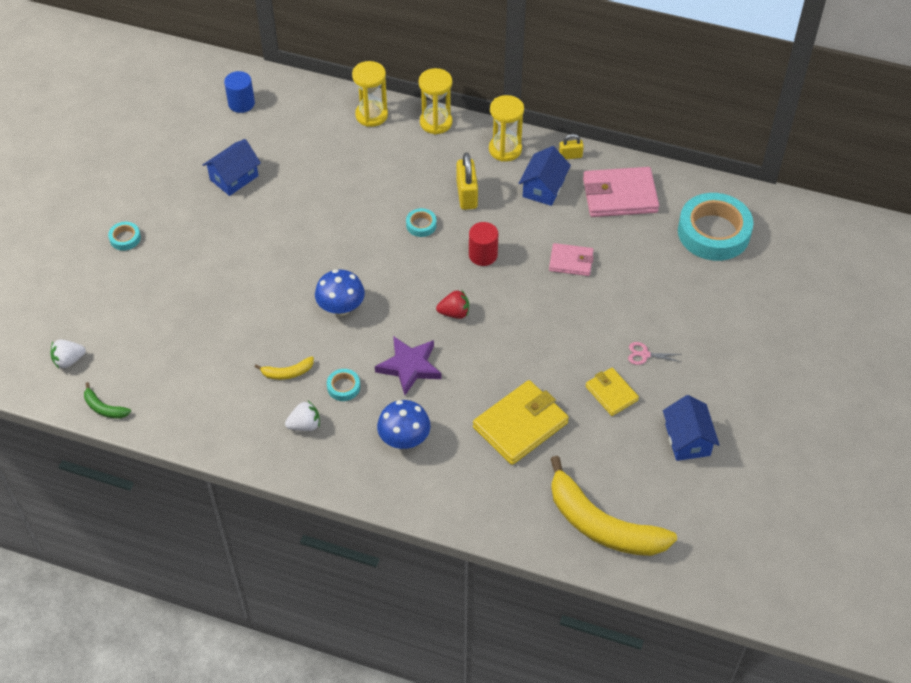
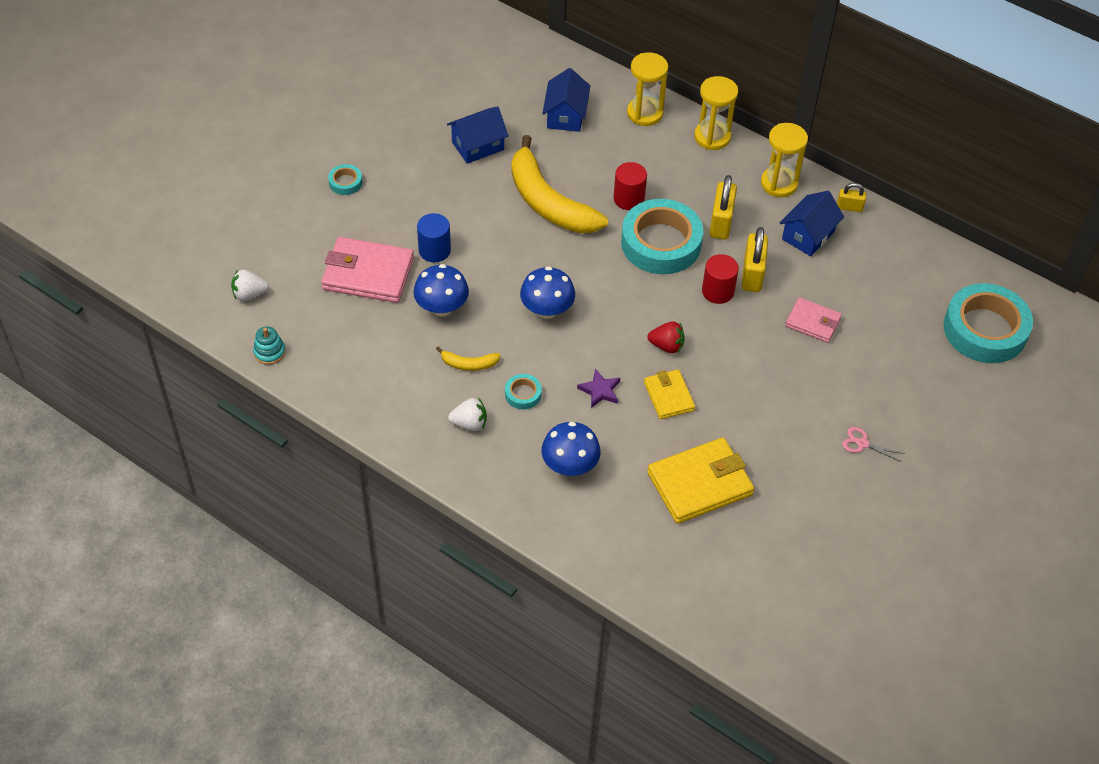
camera: 15 degrees right, 0 degrees up
(104, 408) = (269, 352): green banana -> turquoise stacking toy
(241, 103) = (510, 69): blue cylinder -> blue cylinder (434, 250)
(247, 328) = (442, 307): none -> blue mushroom
(381, 193) = (629, 199): none -> red cylinder
(409, 366) = (600, 390): purple star -> purple star, size x0.59
(421, 225) = (661, 243): turquoise tape -> turquoise tape, size x2.36
(507, 233) = (752, 274): none -> yellow padlock
(602, 525) = (755, 614): yellow banana -> yellow banana (548, 202)
(611, 393) = (811, 476): yellow wallet -> yellow wallet (669, 396)
(619, 195) = (891, 263): pink wallet -> pink wallet (368, 274)
(687, 440) = (880, 548): blue house -> blue house (566, 115)

